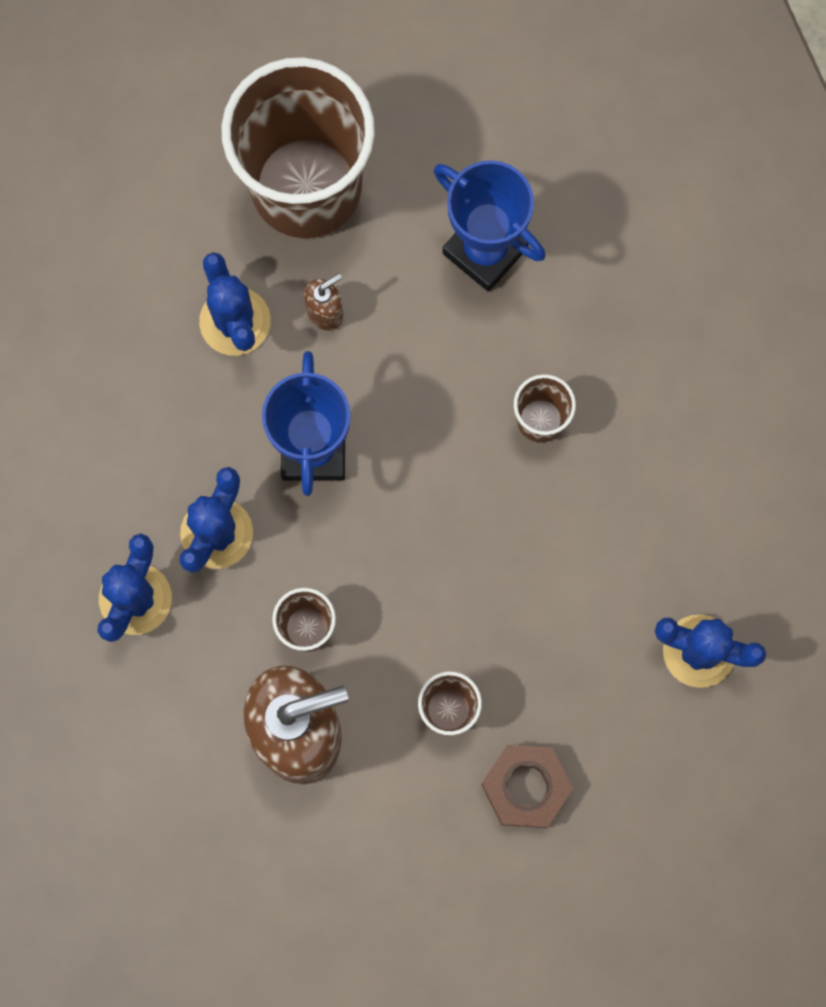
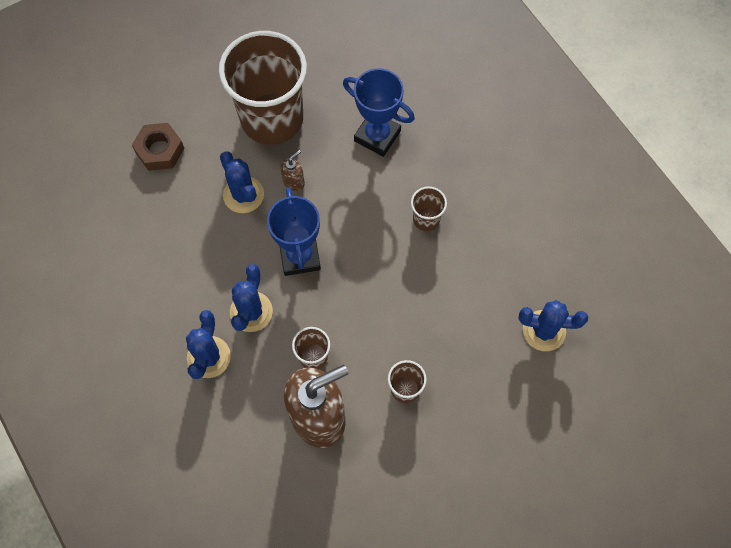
camera: 10 degrees left, 10 degrees down
(525, 787) = (459, 426): brown nut -> brown nut (160, 150)

